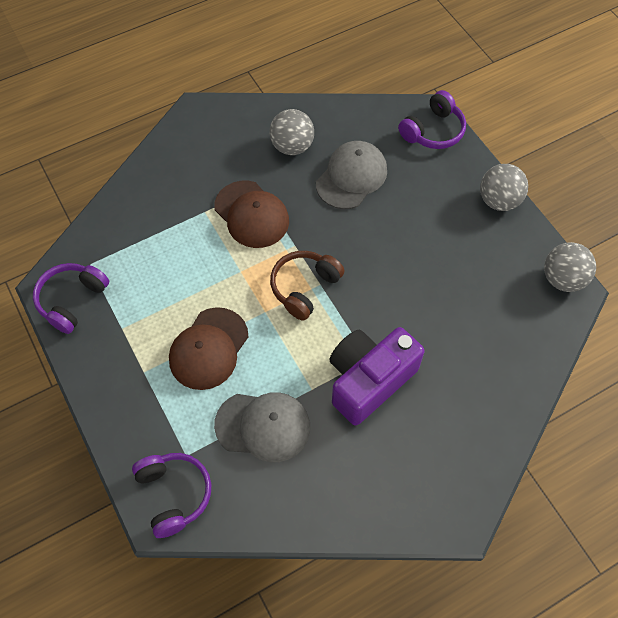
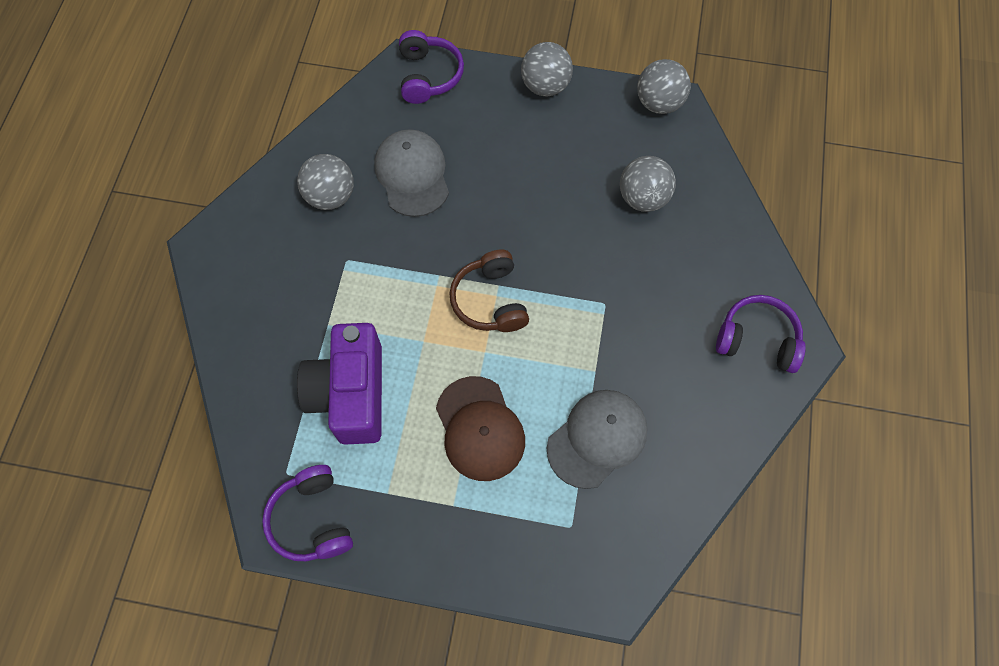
camera: 50 degrees left, 5 degrees up
(174, 494) = (601, 566): purple headphones -> purple headphones (757, 340)
(251, 214) = (371, 286): brown cap -> none
(369, 380) = (626, 319): purple camera -> purple camera (351, 394)
(474, 324) = (643, 198): none -> grey ball

